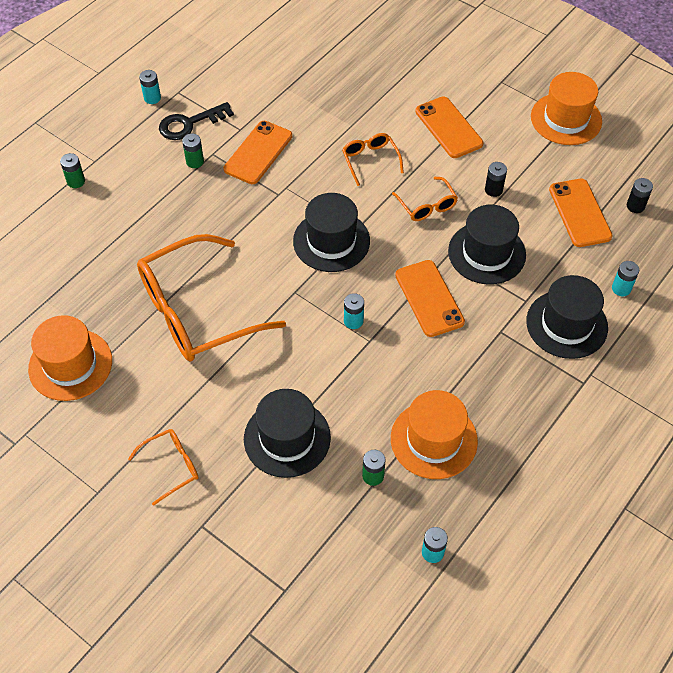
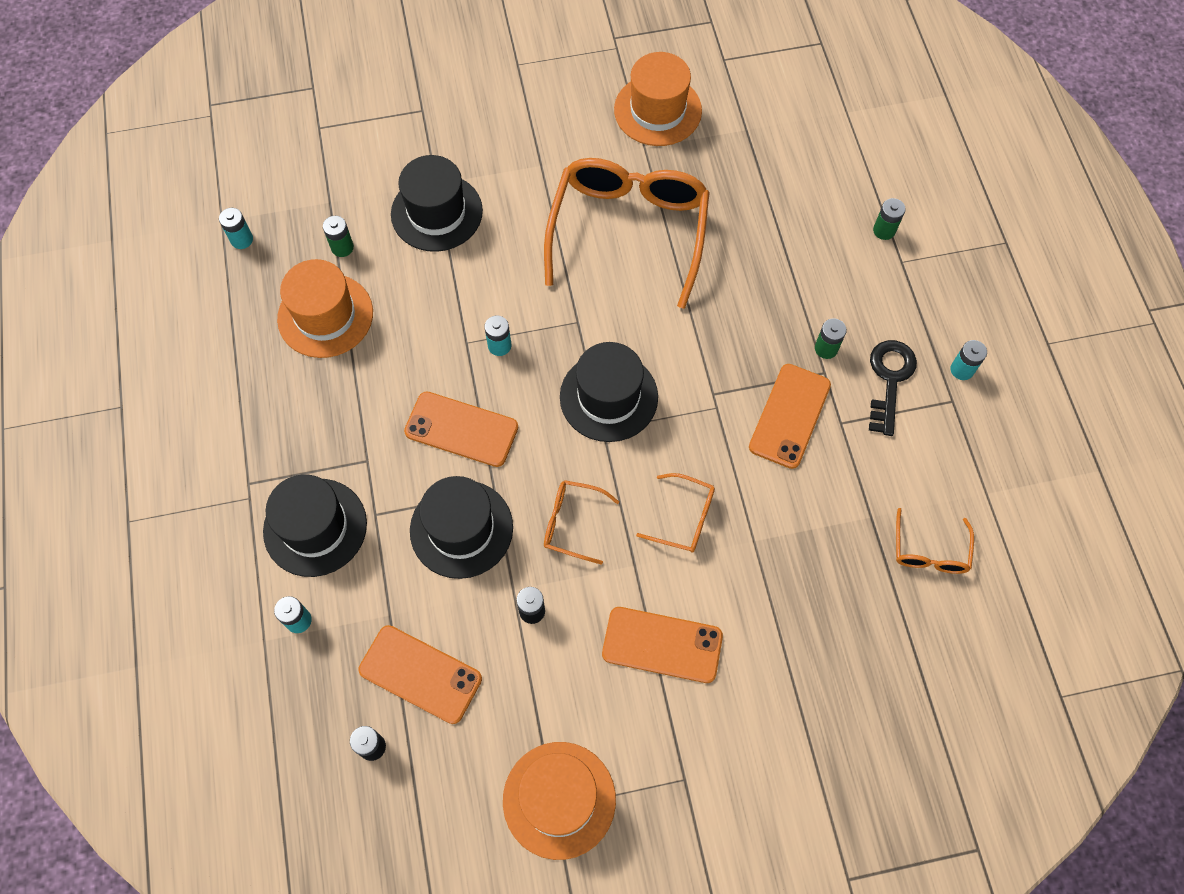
camera: 130 degrees right, 10 degrees up
(171, 466) = (492, 121): orange glasses -> orange glasses (929, 551)
(258, 152) = (790, 416): orange phone -> orange phone turned 45 degrees clockwise

